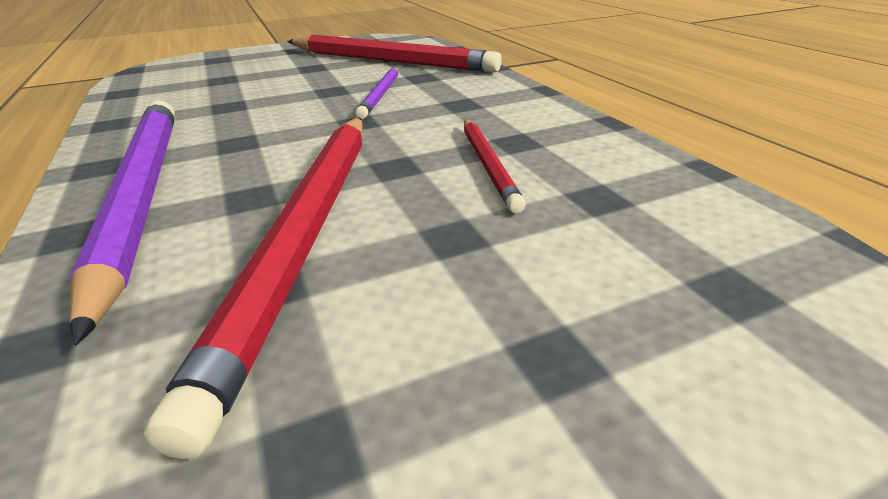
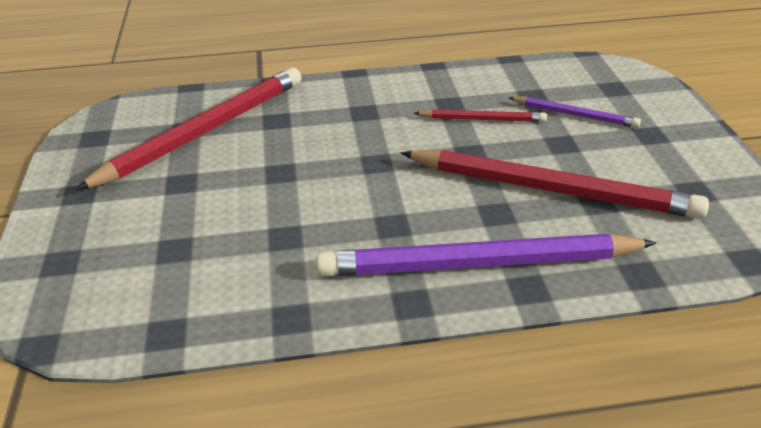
camera: 75 degrees left, 5 degrees up
(381, 95) = (316, 146): purple pencil -> purple pencil (574, 115)

